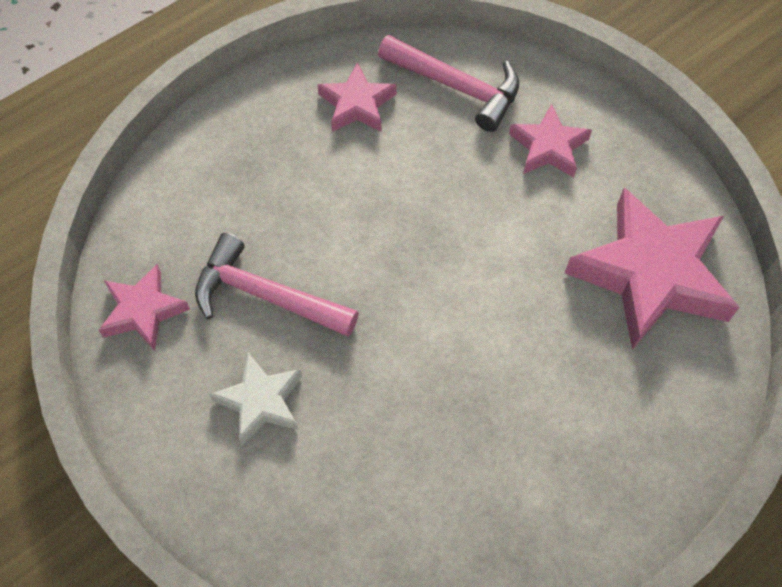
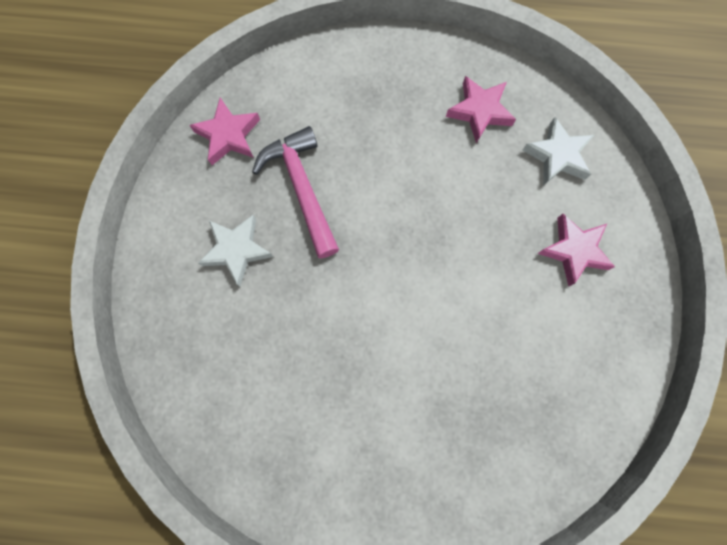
camera: 45 degrees right, 15 degrees up
(457, 87) = (557, 155): pink hammer -> white star
(651, 275) = (547, 398): pink star -> none

